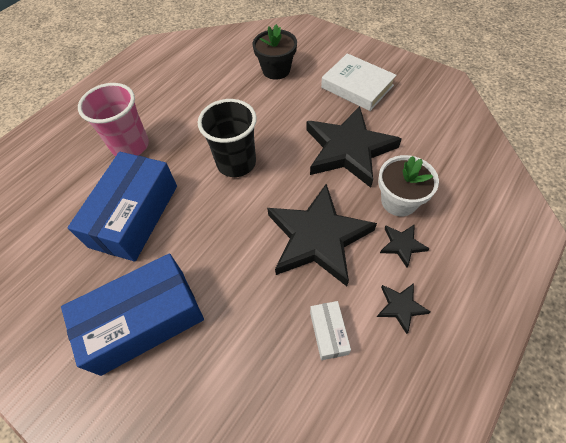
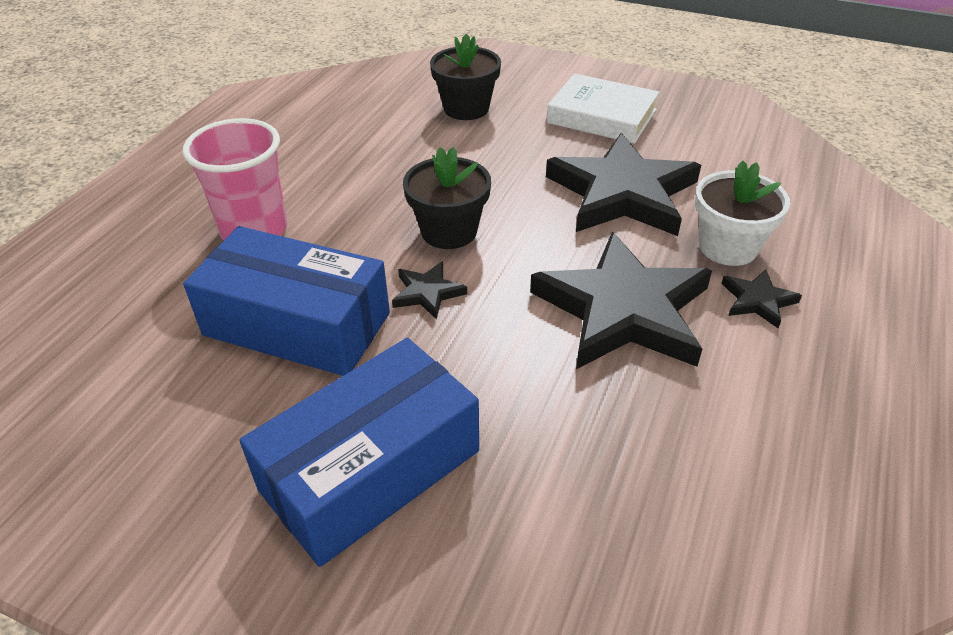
camera: 15 degrees left, 15 degrees down
(134, 215) = (297, 324): blue box -> blue box turned 75 degrees counterclockwise
(236, 163) = (449, 231): black cup -> black flower pot
(328, 333) = (695, 433): white box -> none
(400, 307) = (792, 379): black star -> black star (427, 292)

